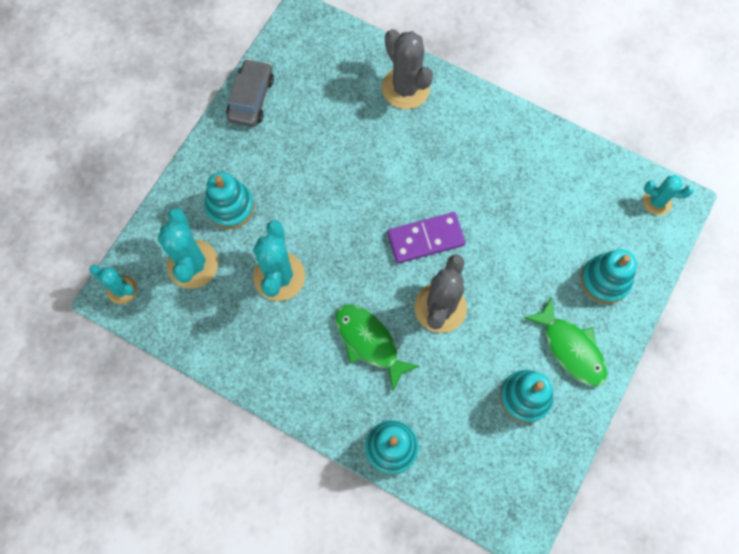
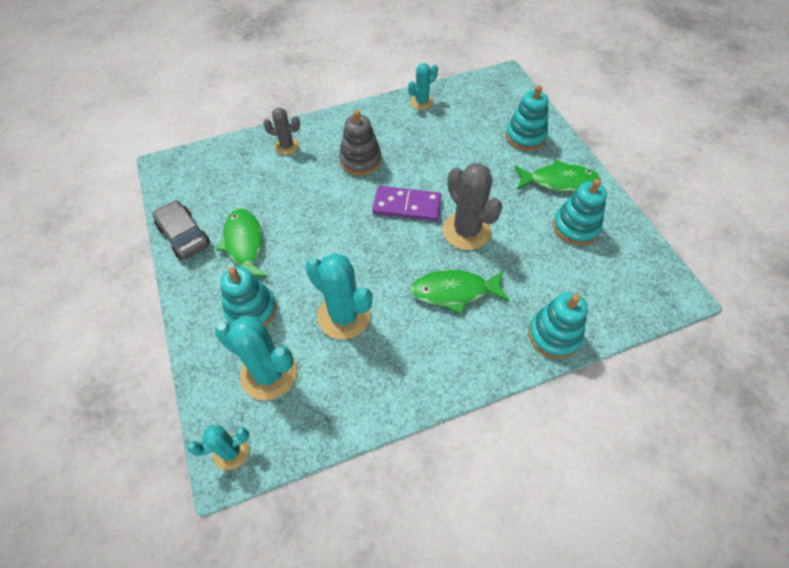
camera: 50 degrees left, 15 degrees down
(280, 149) = (244, 244): none -> green fish
(405, 88) = (287, 146): grey cactus -> grey cactus, size x0.58
(425, 239) = (407, 206): purple domino -> purple domino turned 75 degrees clockwise
(443, 161) = (360, 160): none -> grey stacking toy
(656, 202) = (495, 84): turquoise cactus -> turquoise cactus (421, 102)

